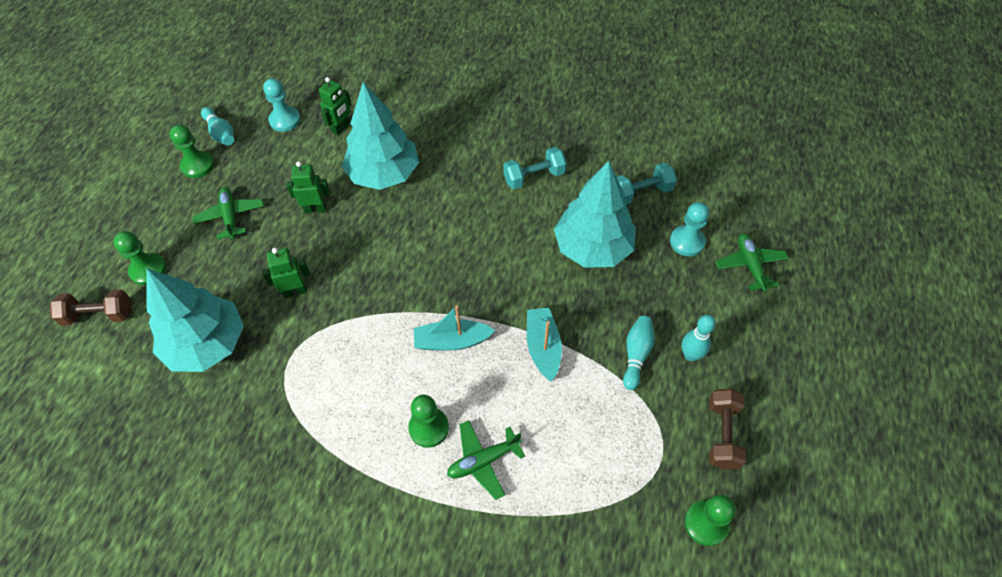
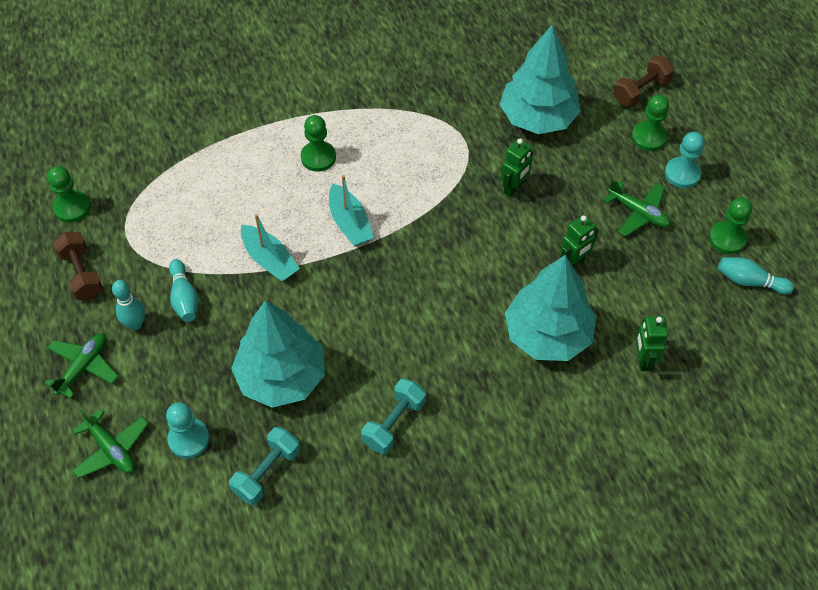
camera: 145 degrees right, 0 degrees up
(285, 120) = (708, 334): turquoise pawn -> turquoise pawn (682, 174)
(452, 341) = (350, 223): turquoise boat -> turquoise boat turned 105 degrees clockwise
(483, 461) = (261, 159): green plane -> green plane (83, 367)

